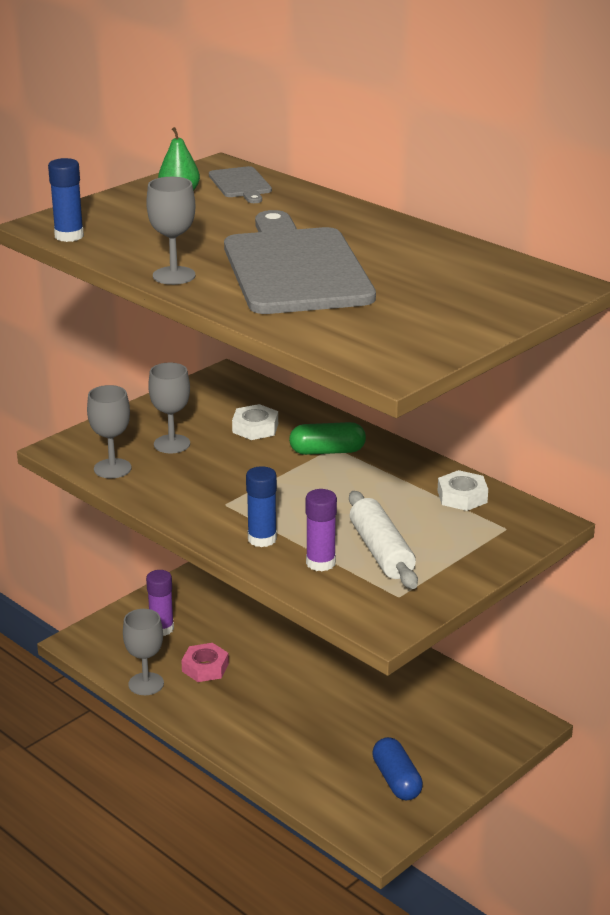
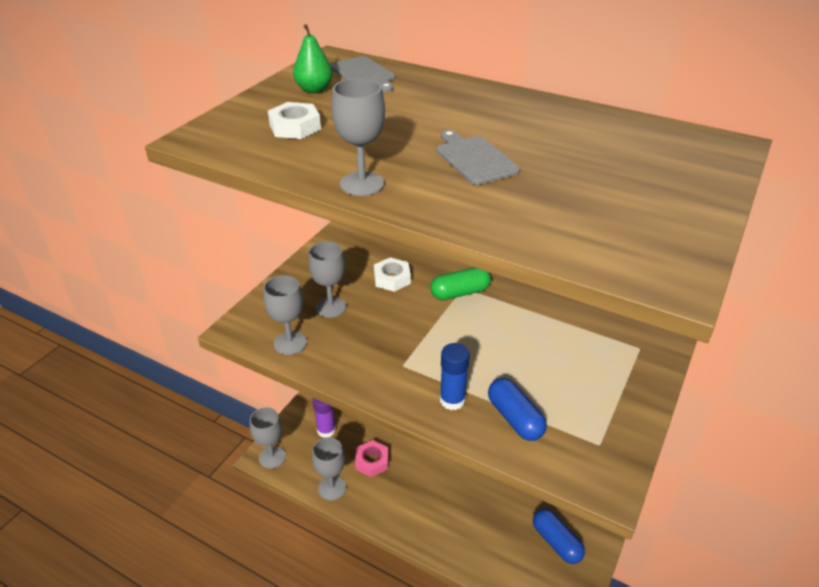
camera: 15 degrees left, 10 degrees up
(69, 236) = (229, 148): blue glue stick -> none
(86, 643) = (272, 457): none -> grey goblet
(295, 268) = (474, 159): grey cutting board -> grey cutting board, size x0.45
(320, 563) = (515, 418): purple glue stick -> blue capsule
(381, 551) = (558, 394): white rolling pin -> none
(462, 497) = (587, 321): white nut -> white nut (295, 127)

